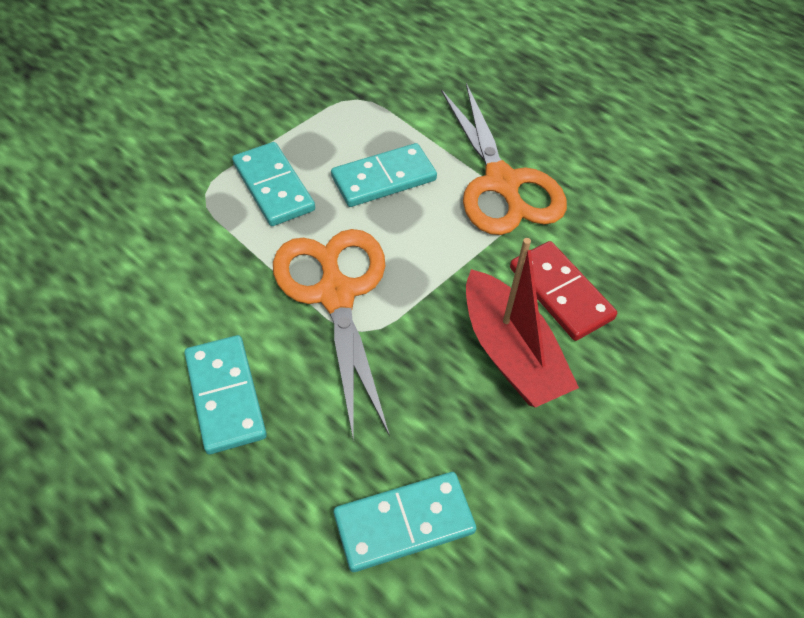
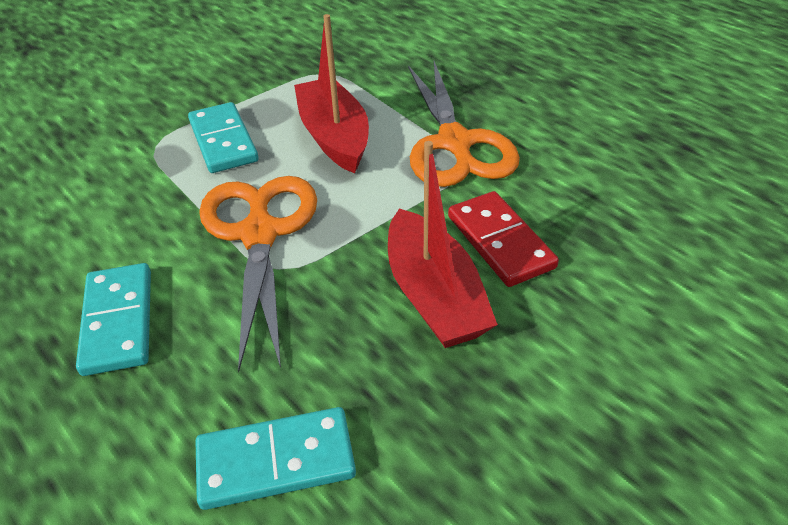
camera: 10 degrees right, 10 degrees down
(383, 178) = (334, 137): turquoise domino -> red boat

